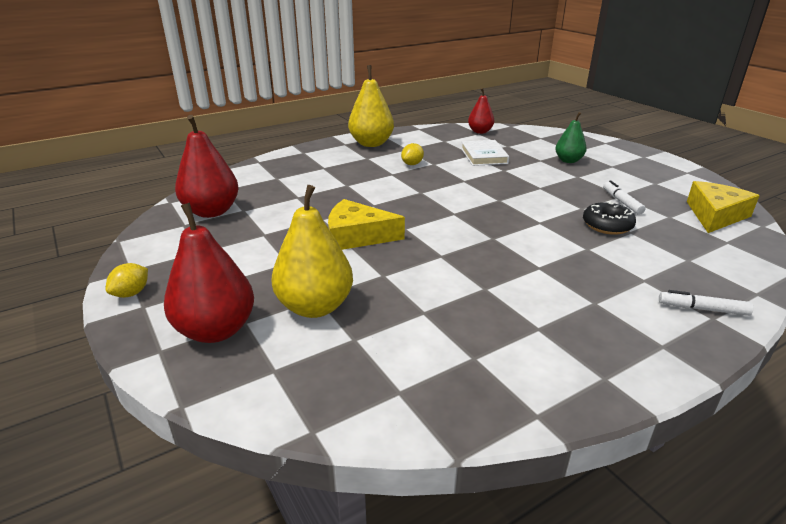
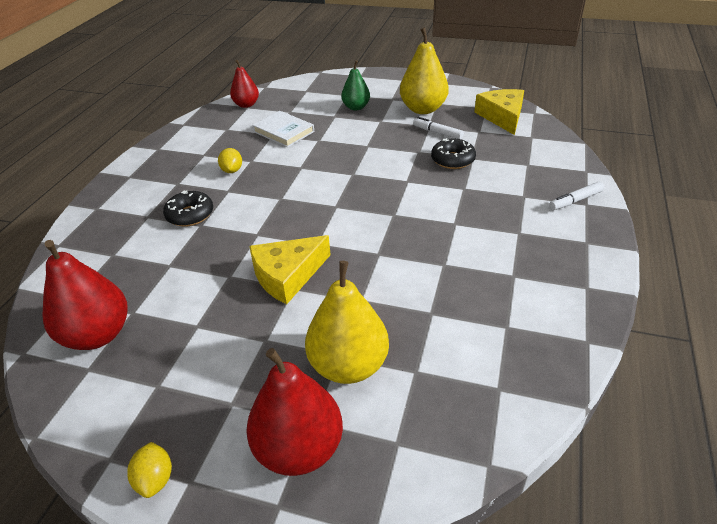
camera: 40 degrees left, 10 degrees up
(349, 177) = (190, 215): none -> black donut
(371, 144) = (158, 164): yellow pear -> yellow pear (423, 109)

